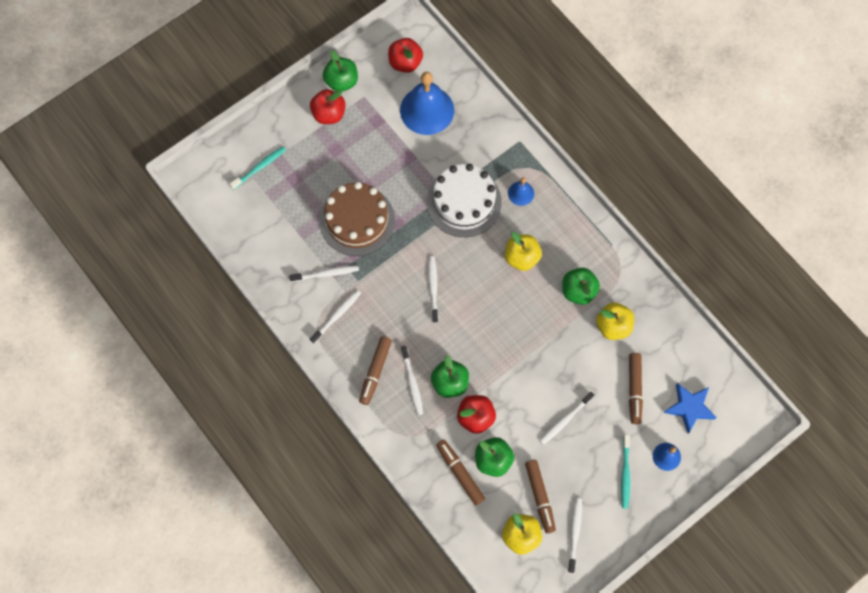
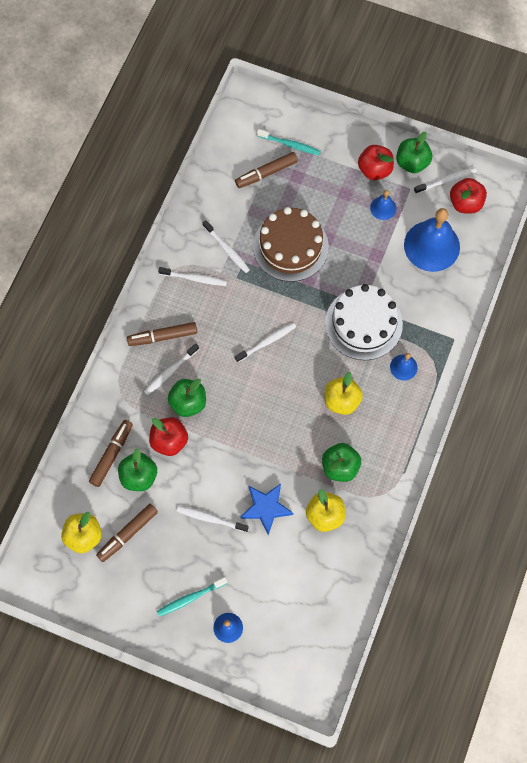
camera: 60 degrees right, 0 degrees up
(368, 127) = (383, 208): none -> blue bell
(574, 534) = (111, 581): white toothbrush -> white toothbrush (446, 181)
(634, 390) = (275, 565): brown marker -> brown marker (266, 173)
(689, 408) = (287, 625): blue star -> blue star (266, 508)

